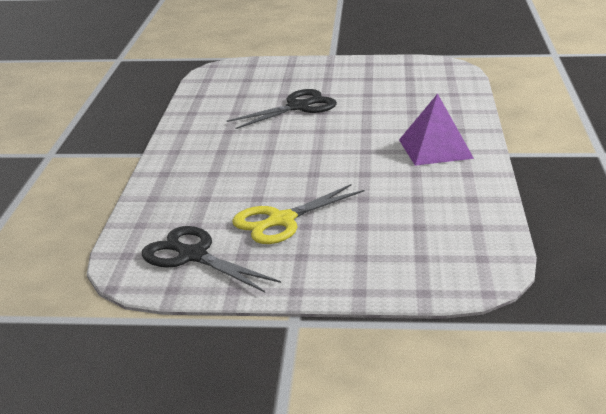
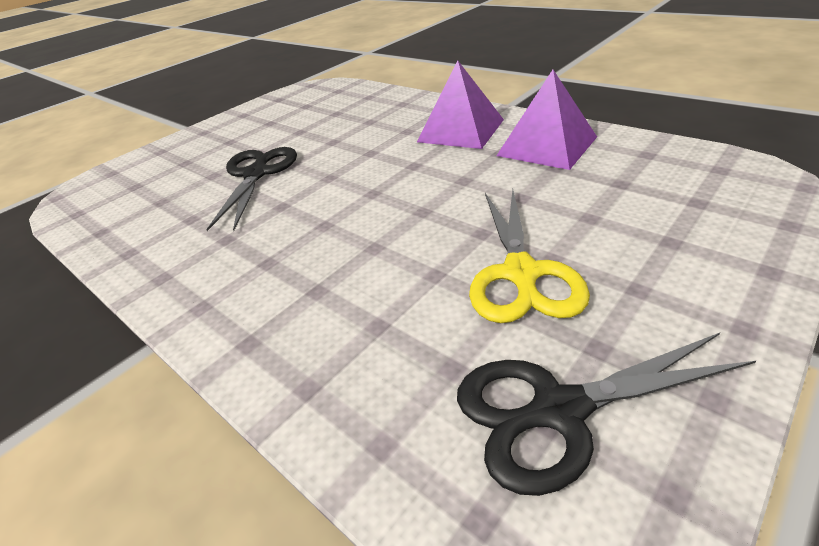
camera: 50 degrees left, 10 degrees up
(446, 187) = (546, 146): none -> purple pyramid

